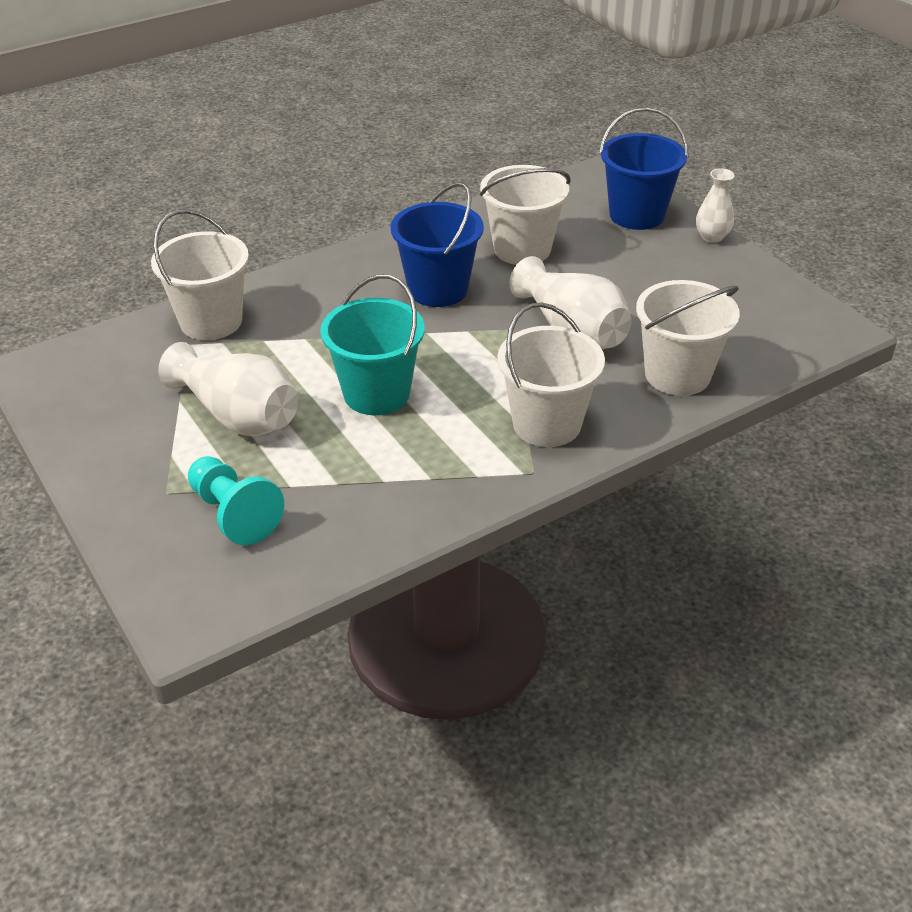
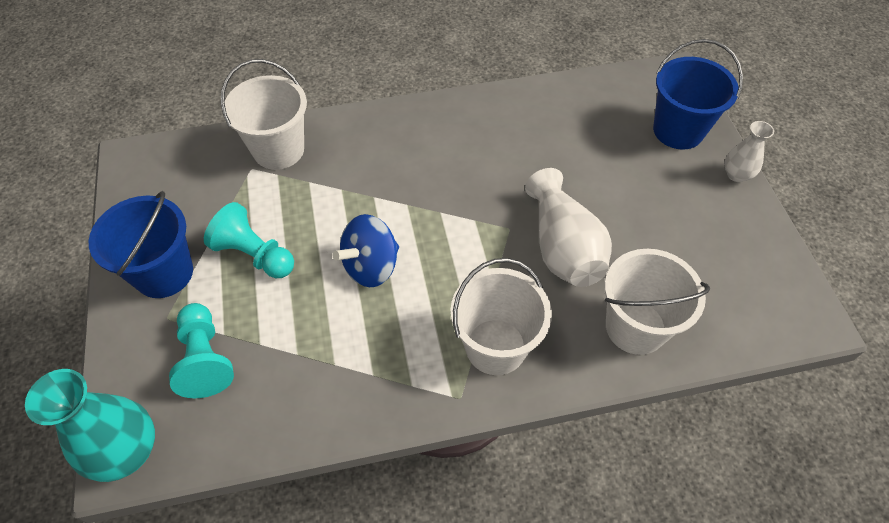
camera: 20 degrees right, 15 degrees up
(190, 612) = (127, 451): none -> turquoise vase
(238, 415) = (254, 255): white vase -> turquoise pawn
(376, 394) = (371, 266): turquoise bucket -> blue spinning top
(438, 289) = (470, 167): blue bucket -> blue bucket (164, 273)
(522, 249) = (560, 142): white bucket -> none

